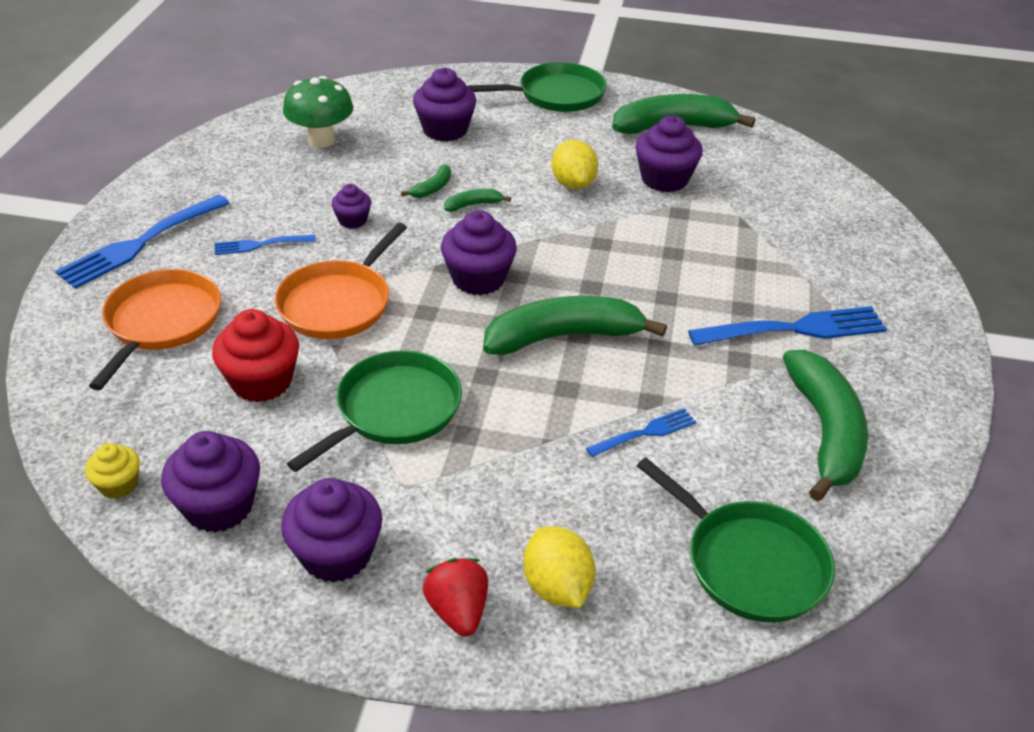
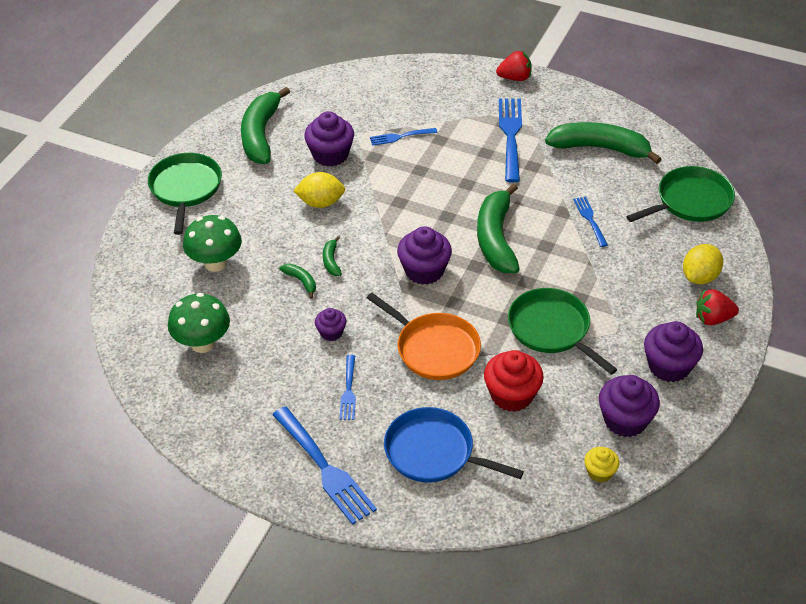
camera: 75 degrees left, 5 degrees up
(161, 322) = (433, 452): orange pan -> blue pan
(445, 130) = (215, 263): purple cupcake -> green mushroom
(557, 587) = (700, 277): yellow lemon -> yellow lemon turned 45 degrees counterclockwise
(731, 228) = (400, 137): none -> blue fork
(935, 320) = (515, 78): none -> red strawberry

